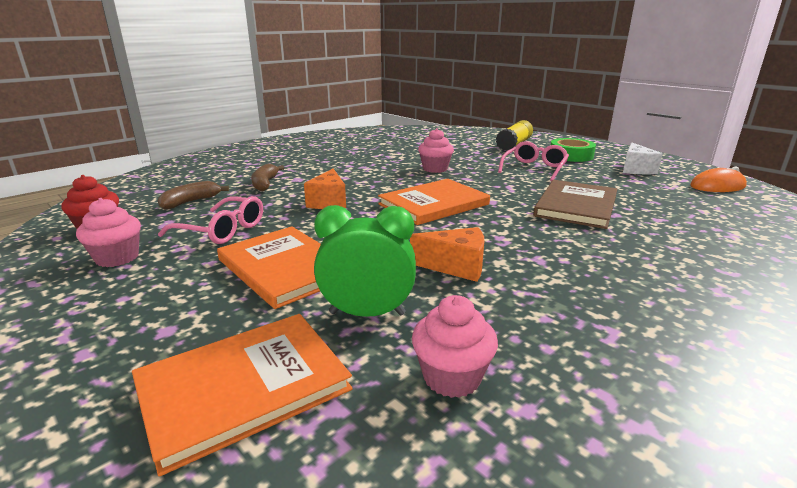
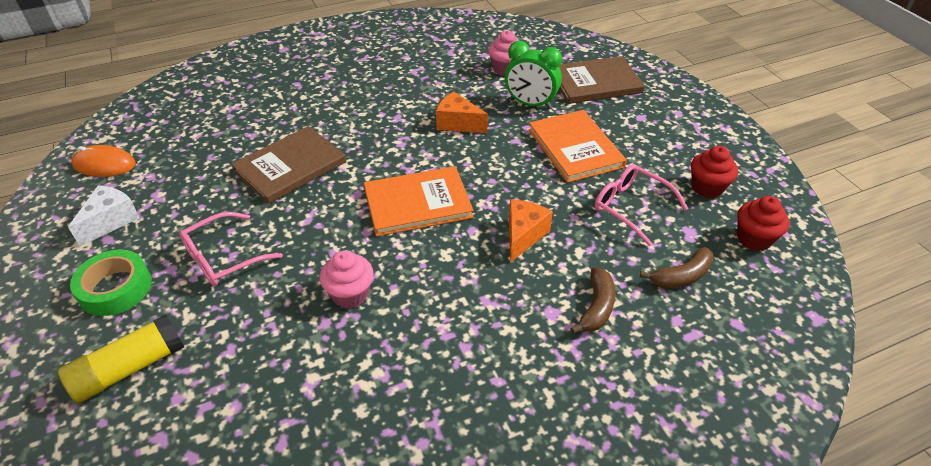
camera: 160 degrees left, 20 degrees up
(117, 258) = (707, 188): pink cupcake -> red cupcake
(243, 387) = (595, 83): orange book -> brown book

